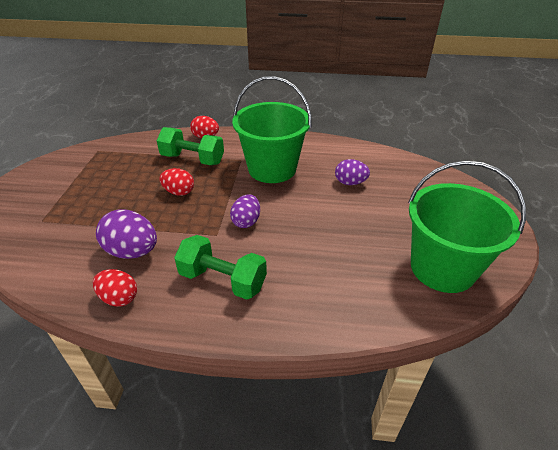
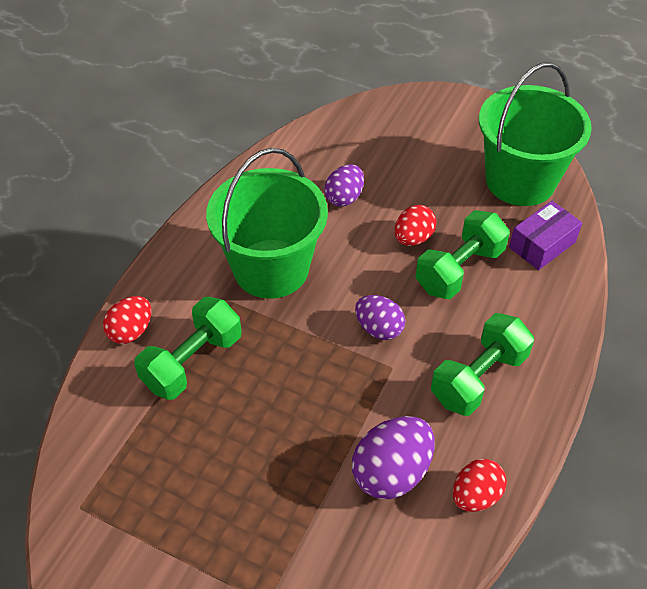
camera: 70 degrees left, 10 degrees up
(179, 192) = (276, 395): red egg -> red egg (413, 238)
(320, 250) = (459, 270): none -> green dumbbell
(379, 295) = (542, 245): none -> purple box

